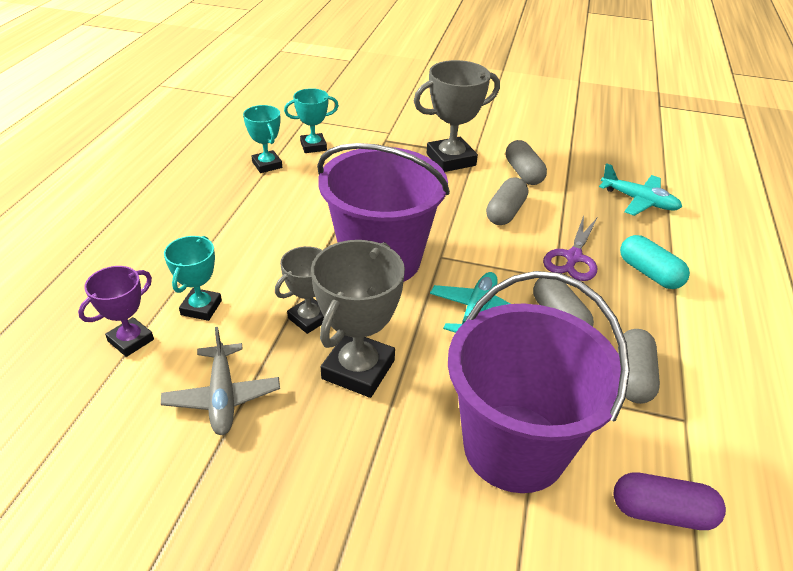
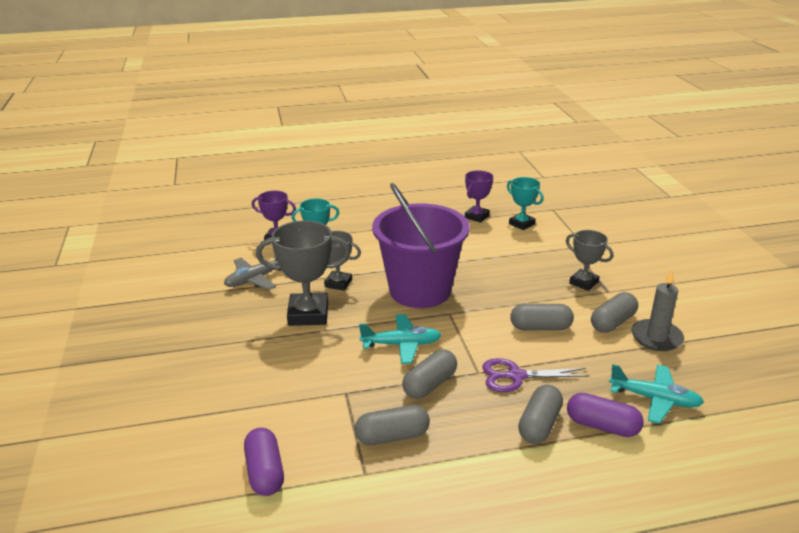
camera: 65 degrees right, 10 degrees down
(267, 165) = (477, 216): turquoise trophy -> purple trophy
(451, 159) = (584, 282): grey trophy -> grey trophy, size x0.60
(514, 447) = (284, 392): purple bucket -> none
(558, 163) = (656, 337): none -> grey candle
(639, 201) = (654, 399): turquoise plane -> turquoise plane turned 75 degrees counterclockwise
(649, 273) = (539, 424): turquoise capsule -> grey capsule
(663, 241) = (602, 426): none -> purple capsule

